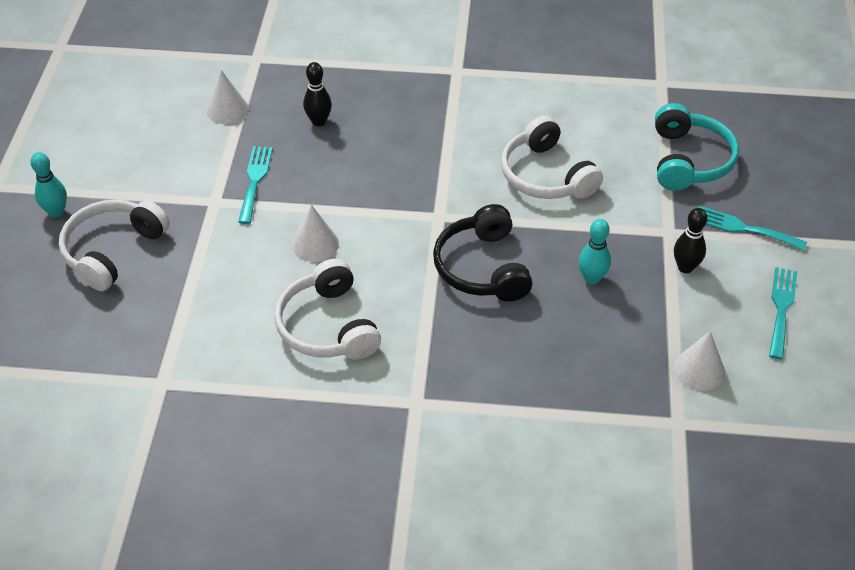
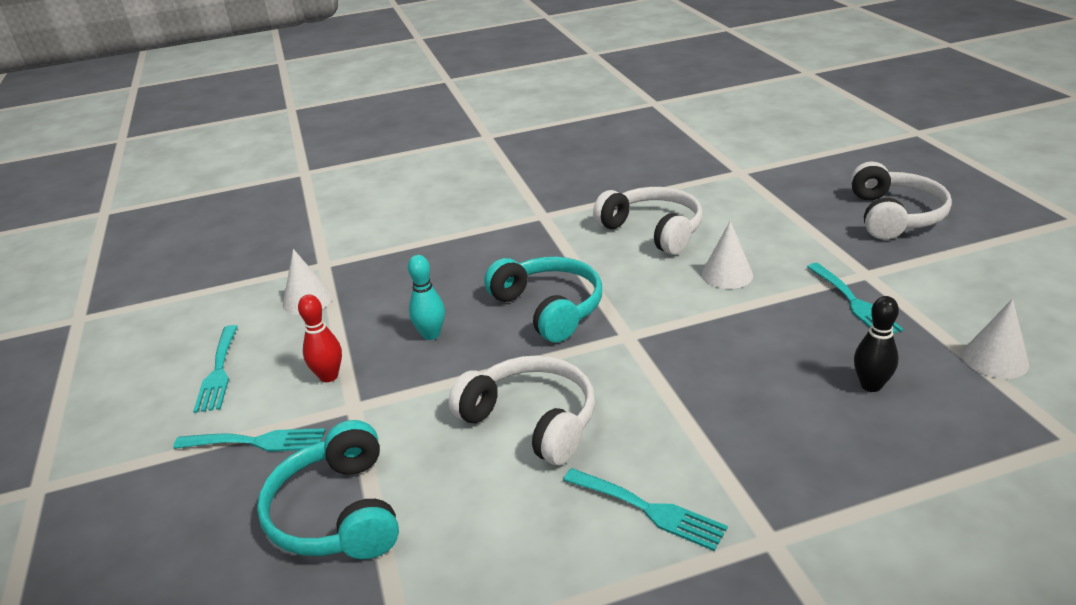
camera: 160 degrees right, 15 degrees down
(56, 212) = (989, 222): turquoise bowling pin -> none
(482, 267) = (549, 308): black headphones -> turquoise headphones
(507, 102) = (649, 510): none -> turquoise fork
(685, 267) = (329, 376): black bowling pin -> red bowling pin

